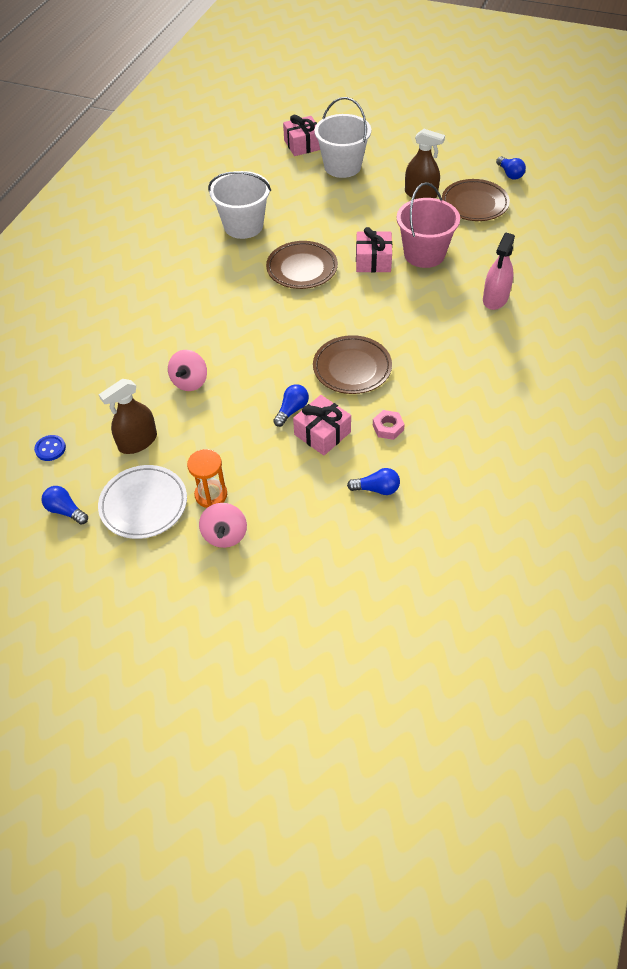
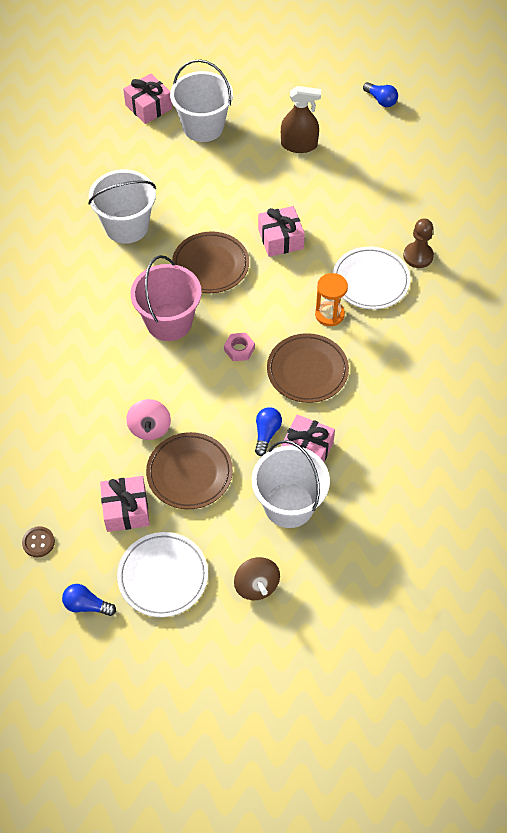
camera: 20 degrees left, 5 degrees up
(50, 449) = (38, 542): blue button -> brown button
(138, 441) = (126, 510): brown spray bottle -> pink gift
(211, 495) = (225, 547): orange hourglass -> orange hourglass (329, 314)
(225, 535) = (256, 586): pink spinning top -> brown spinning top
(286, 474) = (289, 505): none -> white bucket
(377, 489) = (381, 496): blue light bulb -> none
(388, 427) = (367, 428): pink nut -> pink nut (239, 349)
(424, 254) = (329, 219): pink bucket -> pink bucket (169, 322)
(442, 309) = (370, 281): none -> white plate
(474, 204) = (358, 146): brown plate -> brown plate (189, 473)
(495, 298) = (418, 256): pink spray bottle -> brown pawn

